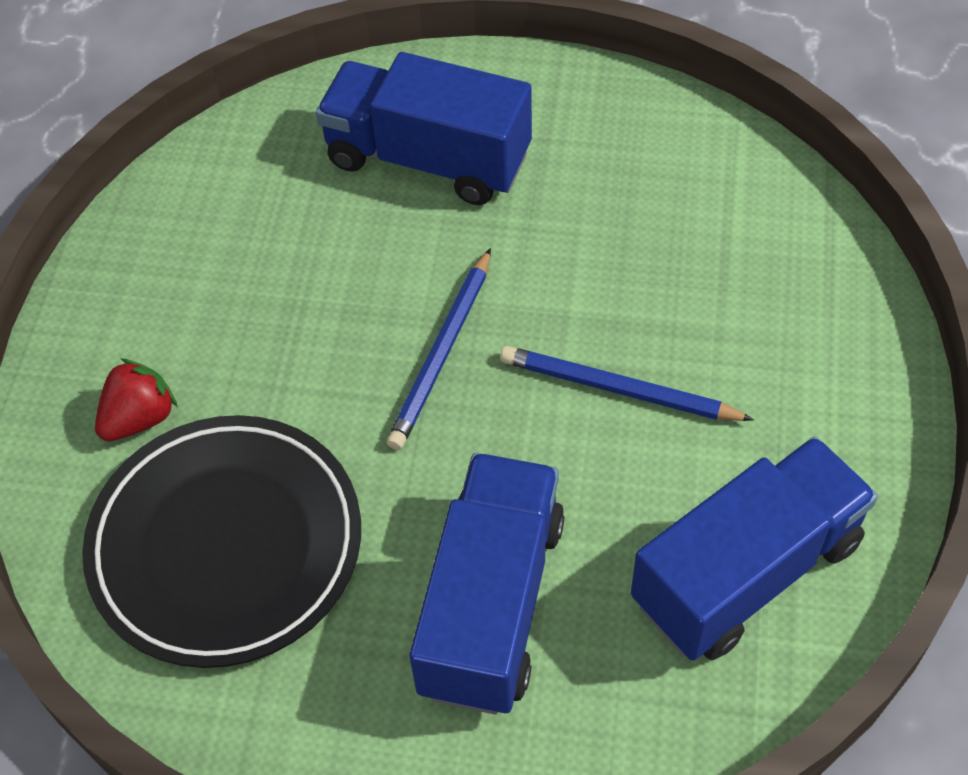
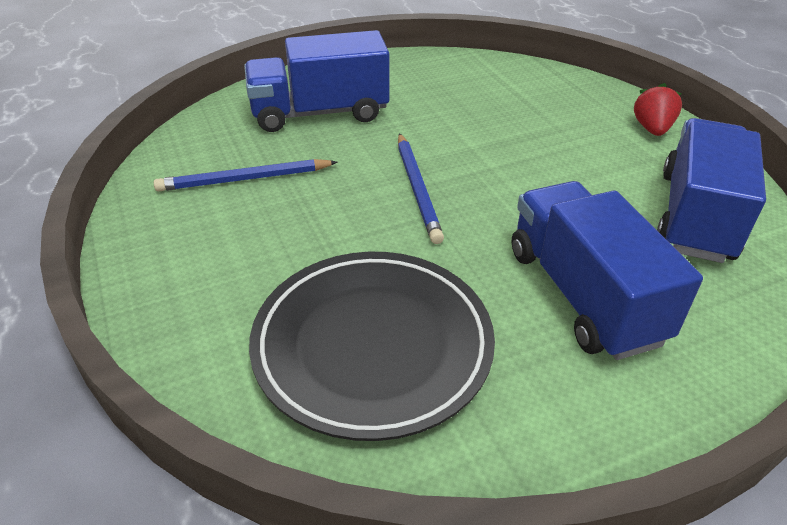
camera: 35 degrees left, 15 degrees down
(140, 418) = (236, 301): red strawberry -> red strawberry (652, 129)
(618, 390) = (535, 168): blue pencil -> blue pencil (244, 179)

